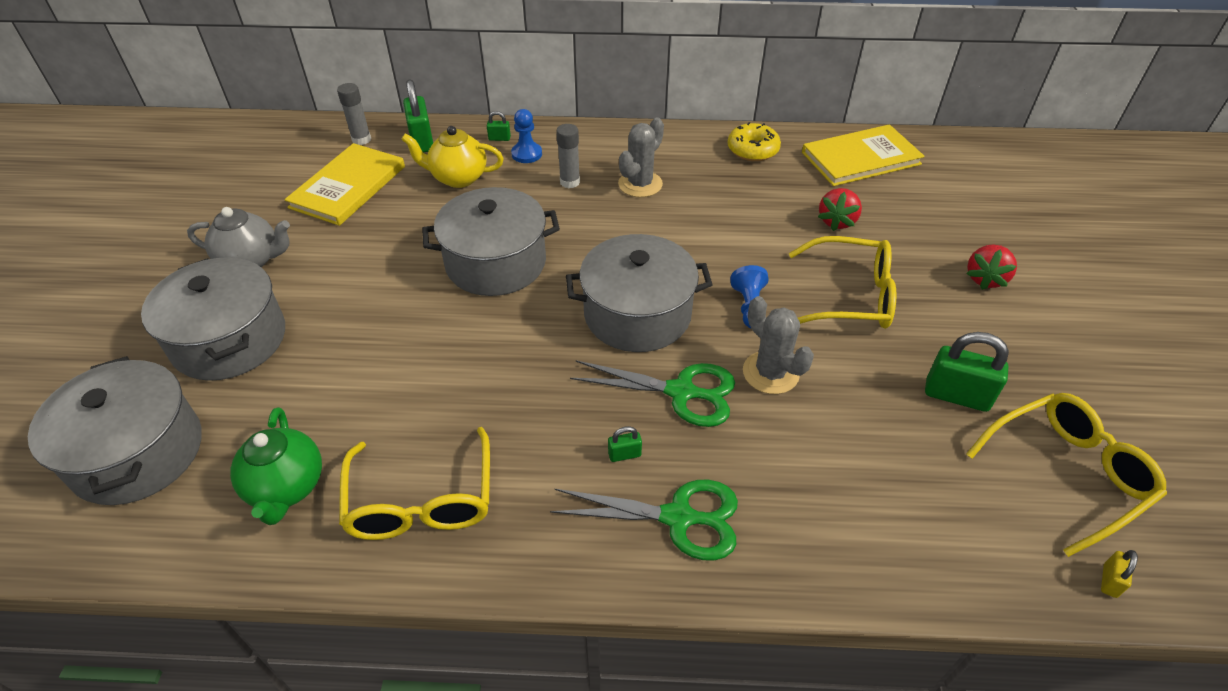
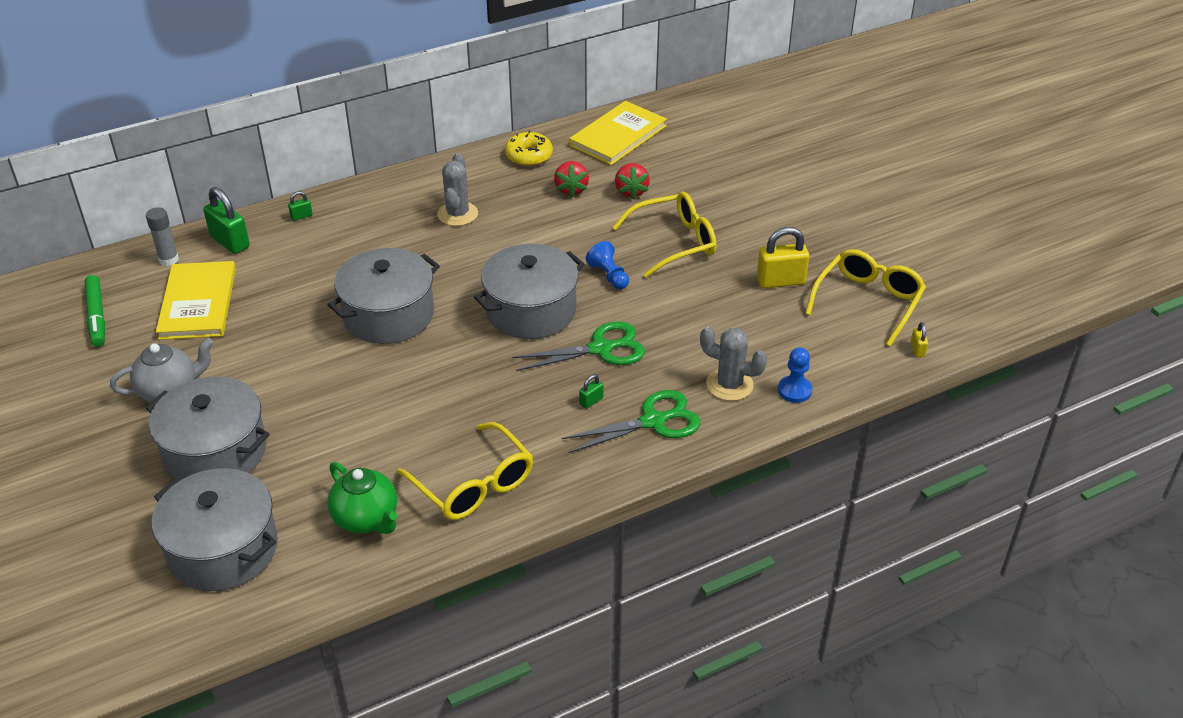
camera: 30 degrees left, 5 degrees down
(264, 168) = (97, 316): none -> green marker
(458, 178) = (294, 261): yellow teapot -> none
(526, 154) = (338, 221): blue pawn -> blue pawn (794, 390)
(570, 182) = (396, 232): grey glue stick -> none
(770, 373) = (653, 313): grey cactus -> grey cactus (729, 385)
(956, 395) = (780, 281): green padlock -> yellow padlock
(985, 279) = (757, 197): red strawberry -> red strawberry (571, 189)

